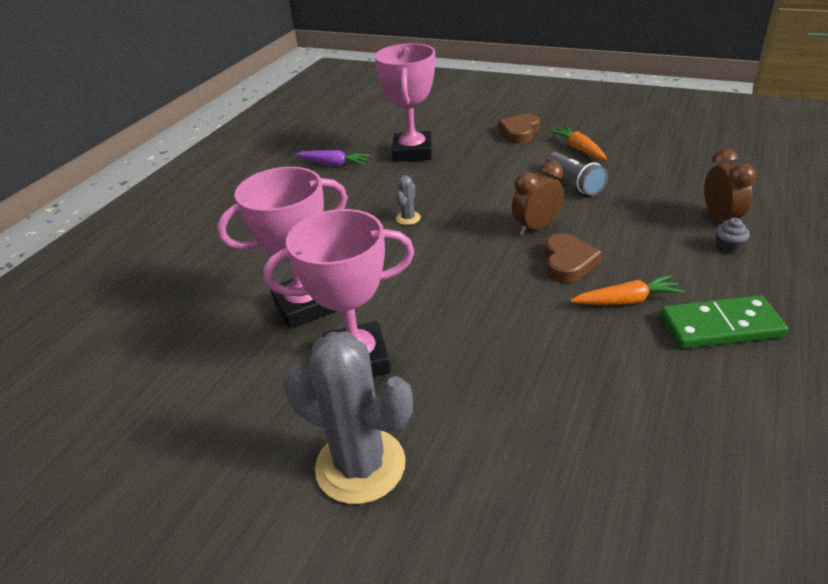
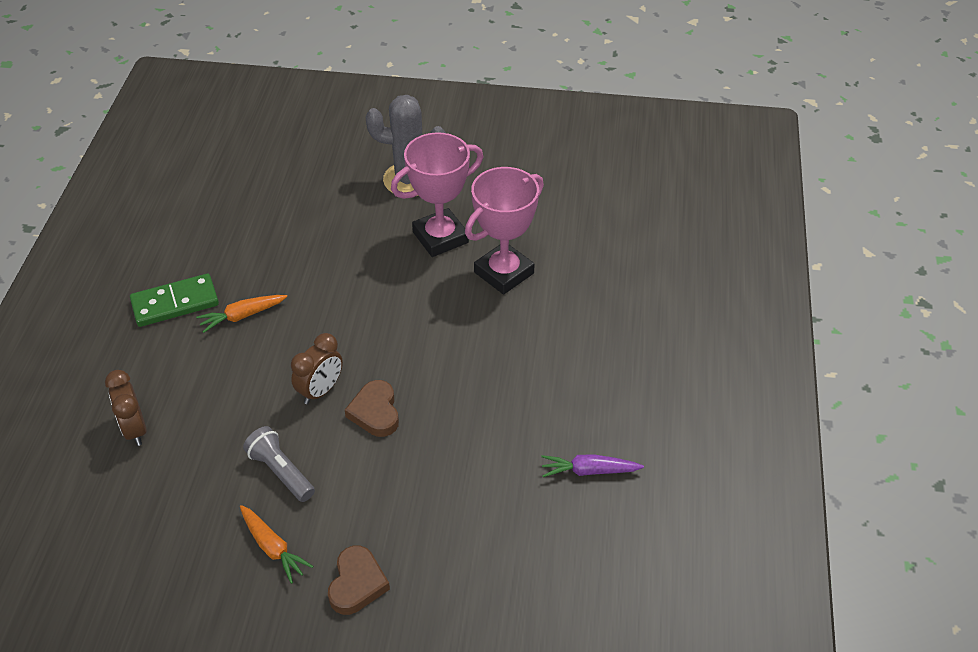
camera: 160 degrees right, 10 degrees up
(408, 218) = (455, 386): grey cactus -> none
(412, 152) = (495, 513): pink trophy -> none
(568, 262) = (289, 349): brown heart -> brown heart (375, 412)
(728, 246) = (140, 390): grey cupcake -> none

